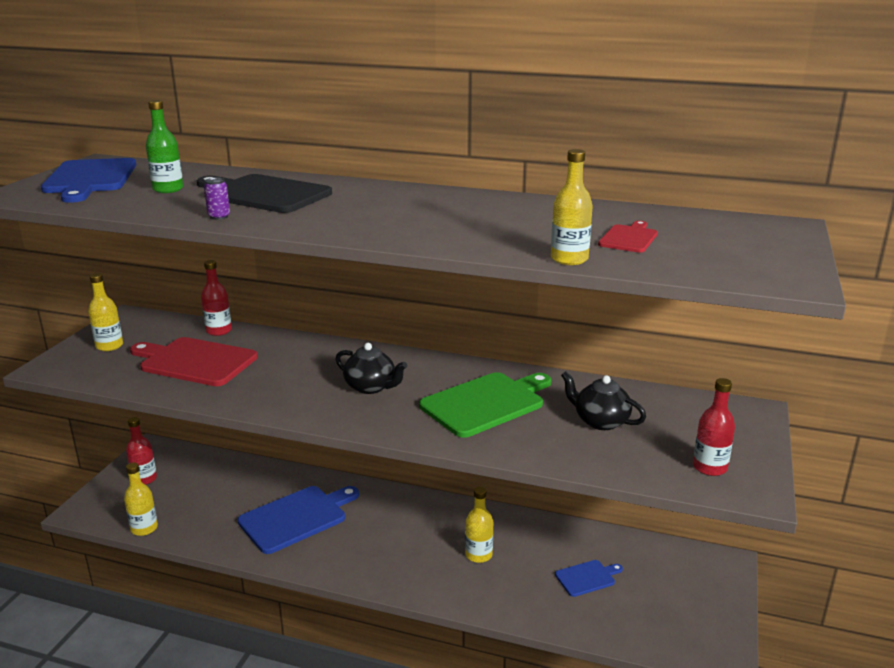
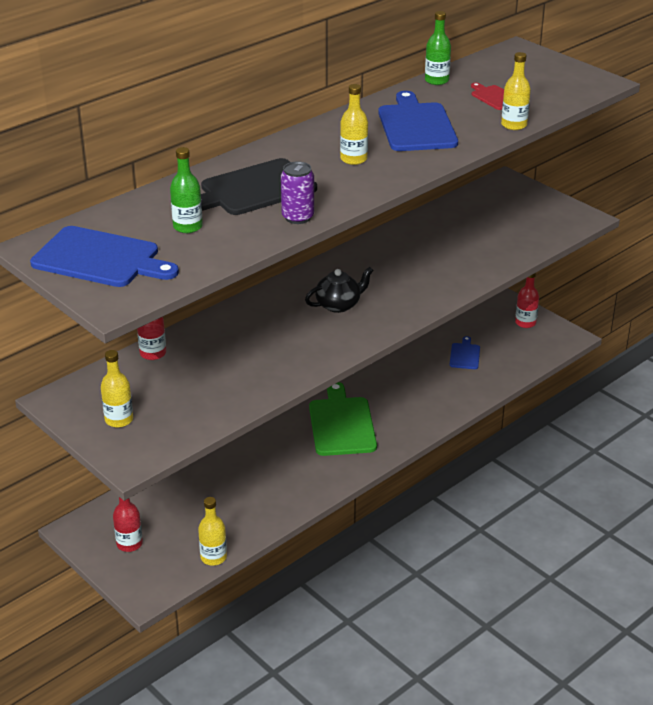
camera: 60 degrees left, 10 degrees up
(195, 361) = (206, 377): red cutting board -> none
(219, 216) = (298, 217): purple can -> purple can, size x1.67
(296, 518) = (278, 465): blue cutting board -> blue cutting board (416, 125)
(478, 555) = (403, 391): yellow bottle -> yellow bottle (353, 159)
(486, 403) = (409, 266): green cutting board -> green cutting board (342, 424)
(600, 421) = (471, 234): black teapot -> none
(620, 209) = (436, 80): none -> green bottle
(709, 467) = (551, 220): red bottle -> red bottle (525, 323)

